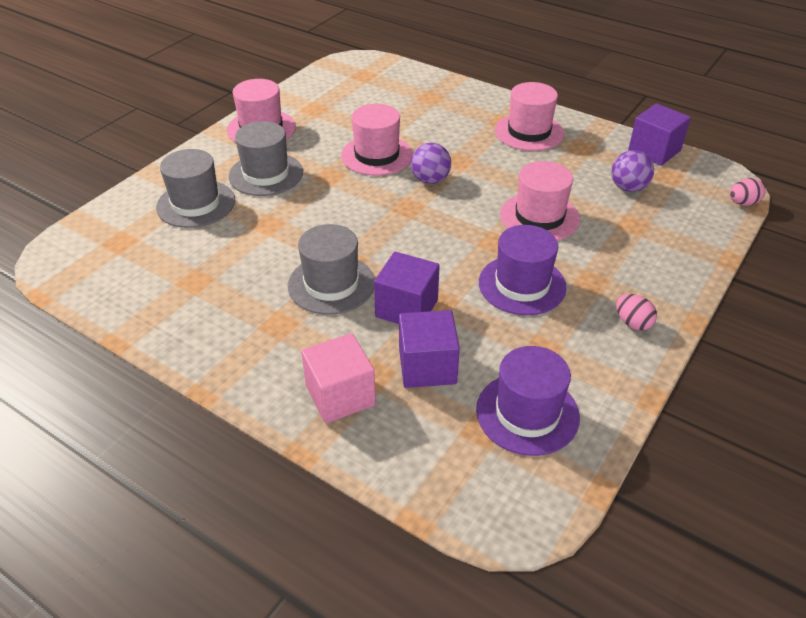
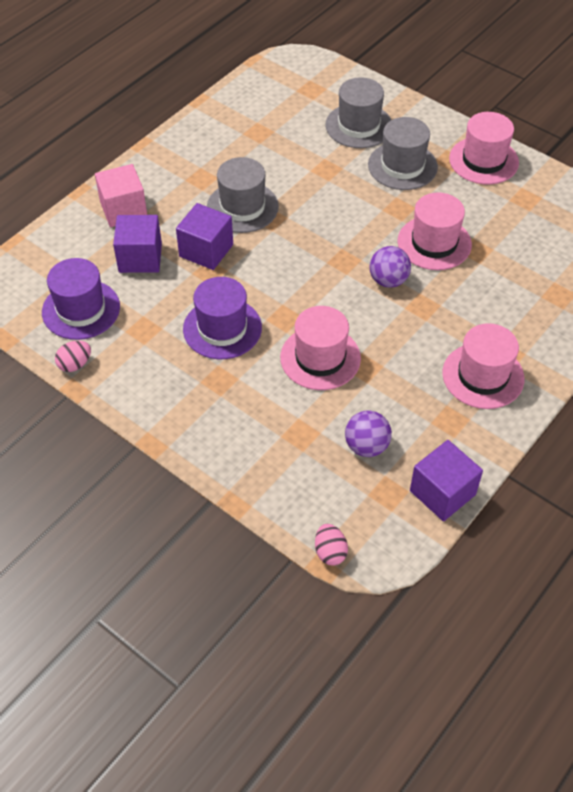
camera: 95 degrees right, 10 degrees up
(632, 323) = (160, 398): pink egg -> pink egg (75, 364)

